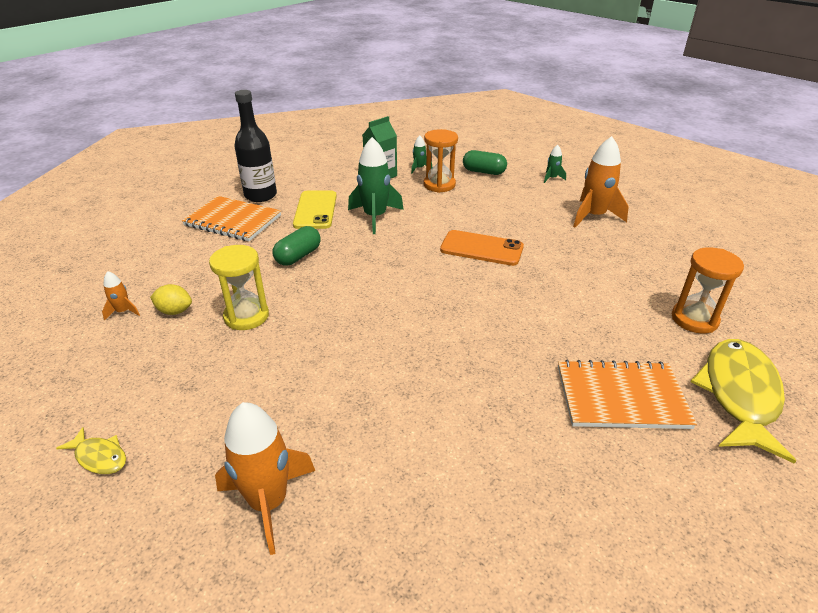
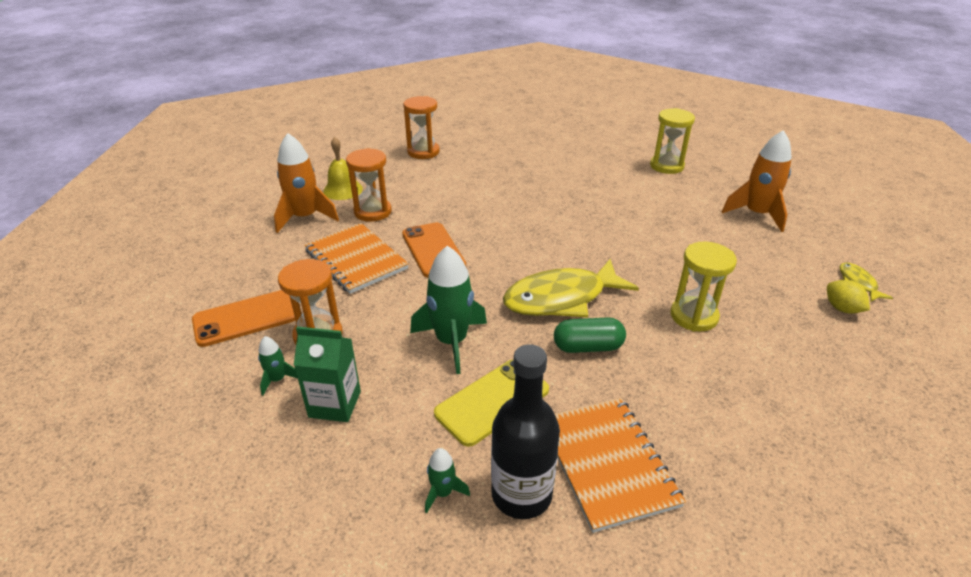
camera: 130 degrees left, 0 degrees up
(123, 312) = (817, 397): orange rocket -> none
(175, 311) = (760, 363): yellow lemon -> yellow lemon (842, 308)
(470, 524) = (666, 166): none -> yellow hourglass
(483, 172) = (246, 318): green capsule -> orange phone
(552, 178) = (227, 265): green rocket -> green rocket (443, 492)
(574, 245) = (373, 212): none -> orange hourglass
(621, 397) = (529, 156): orange notebook -> orange notebook (356, 259)
(632, 244) = (343, 190): none -> yellow bell
(739, 395) = (480, 132): yellow fish -> yellow fish (561, 298)

